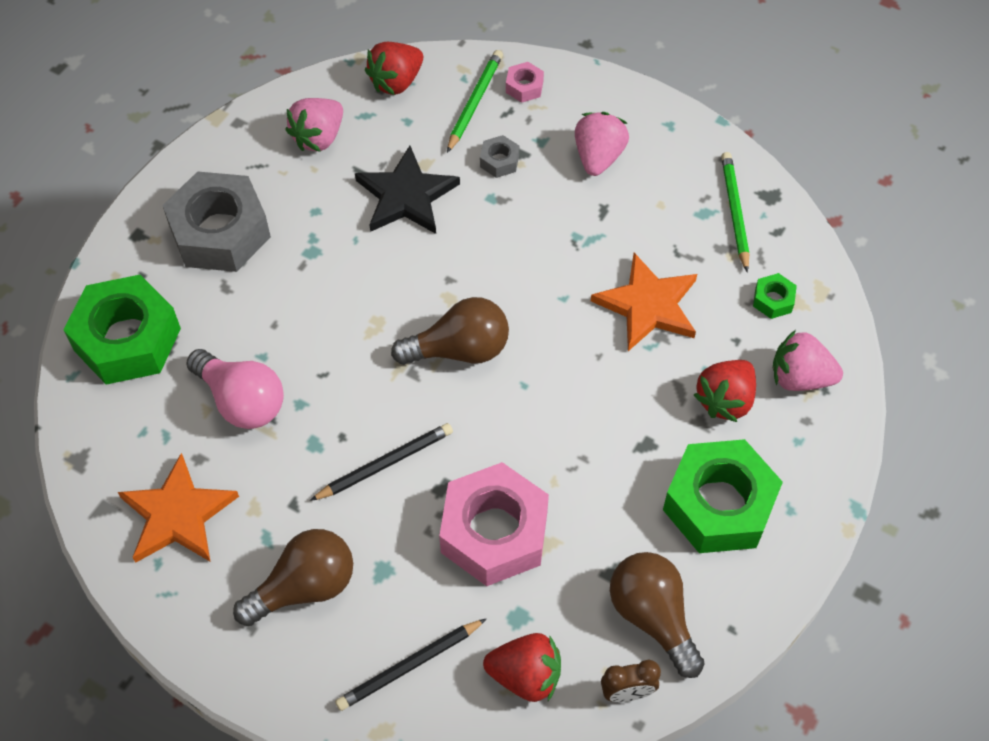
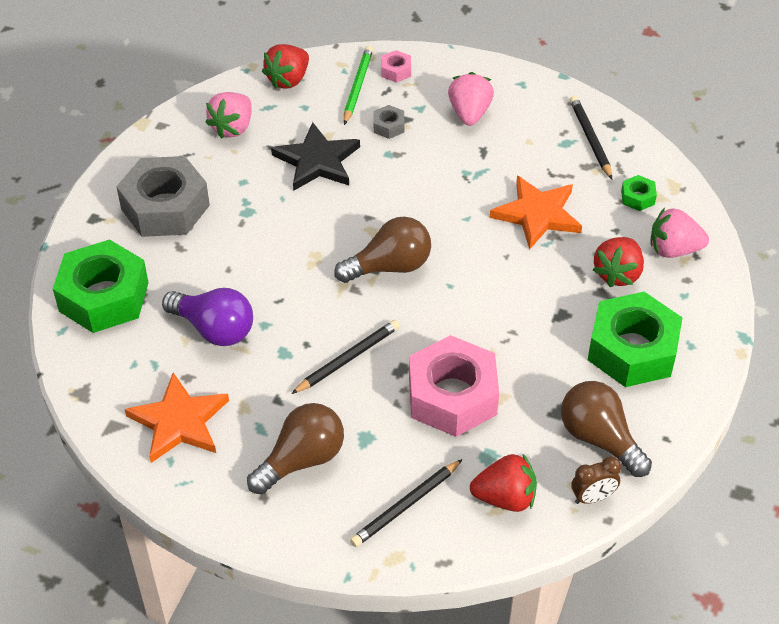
camera: 10 degrees left, 10 degrees down
(242, 401) = (214, 329): pink light bulb -> purple light bulb
(734, 212) = (590, 139): green pencil -> black pencil

